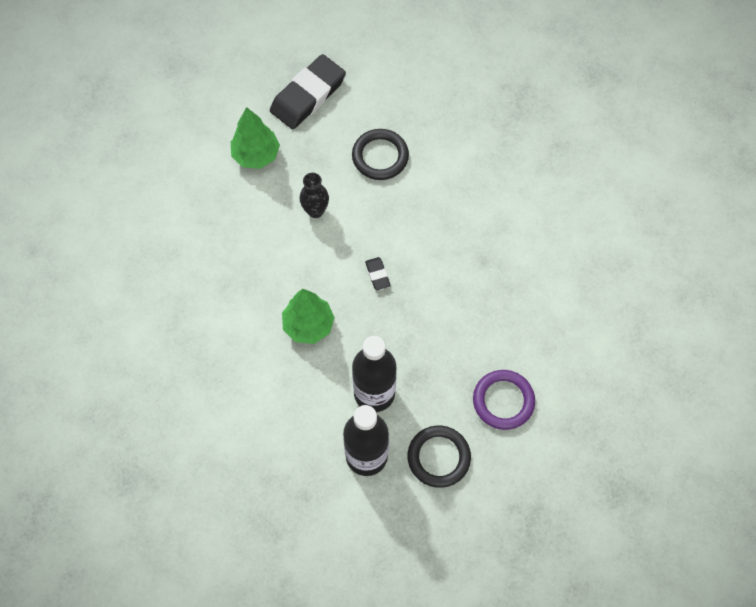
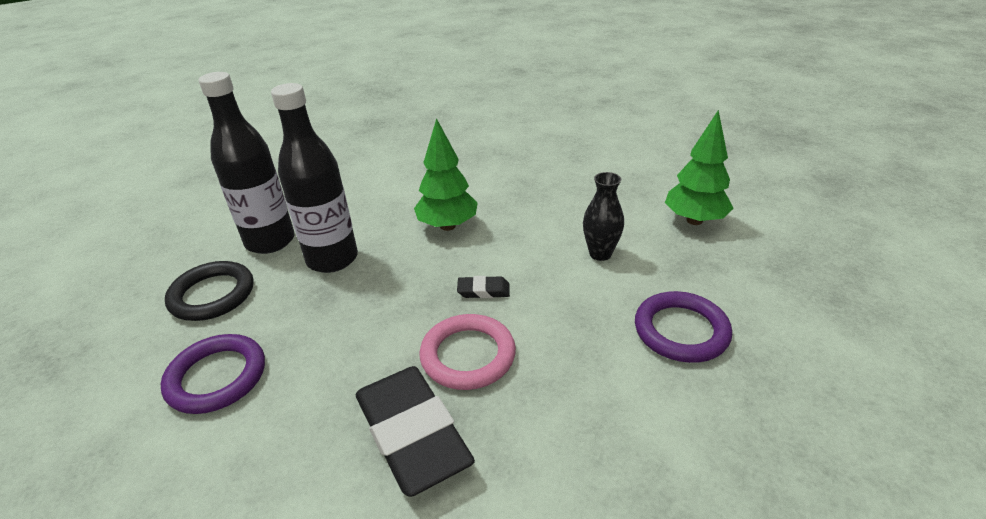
camera: 110 degrees right, 30 degrees down
(308, 95) = (798, 276): black eraser -> black eraser (412, 433)
(380, 156) = (681, 331): black ring -> purple ring
(438, 265) = (468, 355): none -> pink ring

